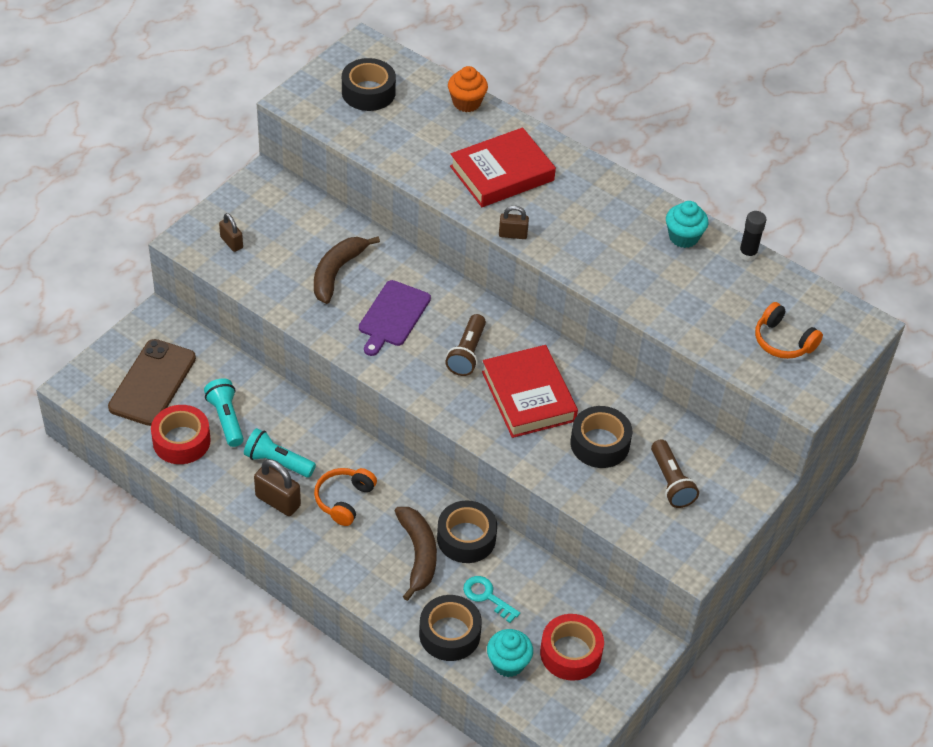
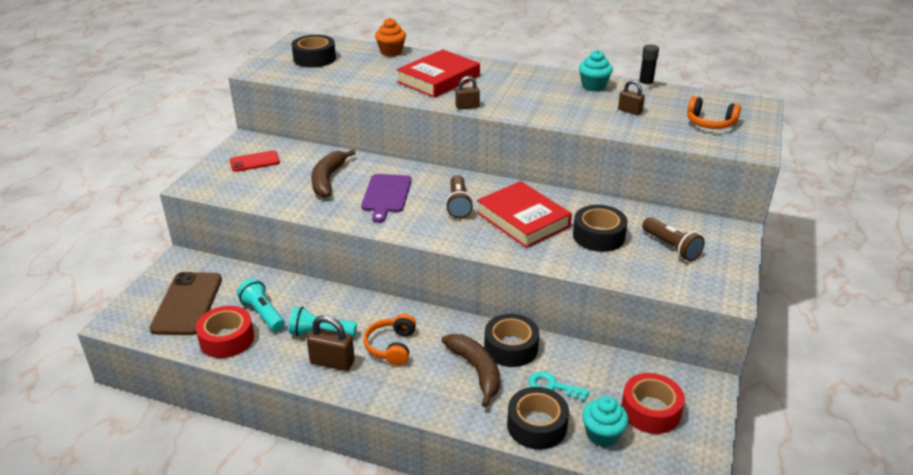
camera: 15 degrees left, 15 degrees down
(231, 242) = (232, 179): brown padlock -> brown padlock (630, 111)
(264, 220) = (254, 162): none -> red phone

